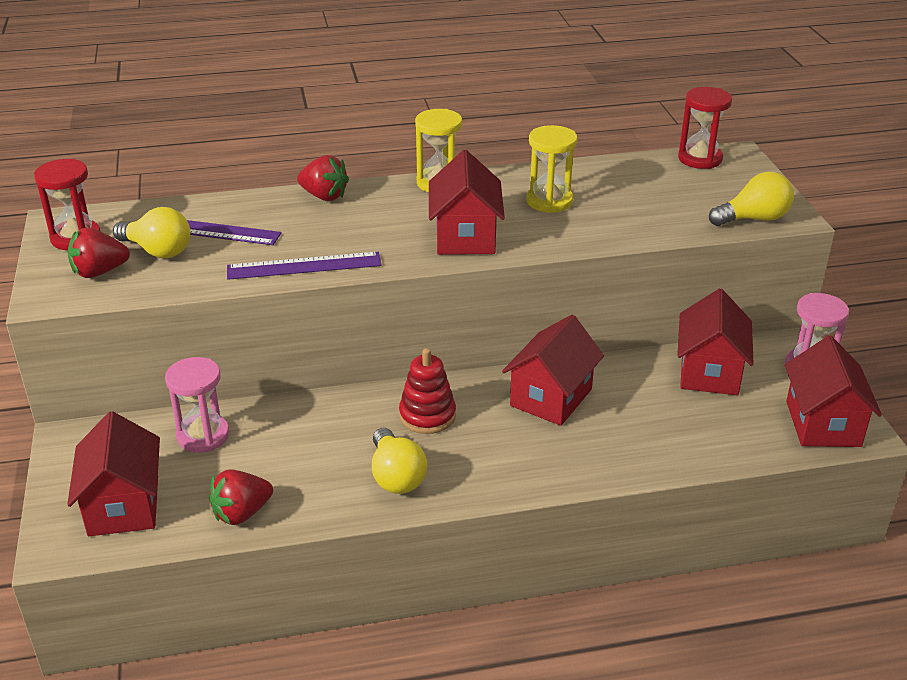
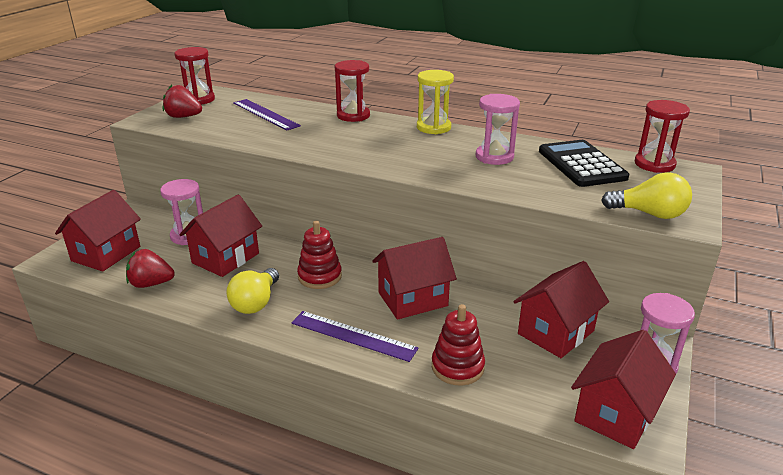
camera: 35 degrees right, 5 degrees down
(157, 251) = (225, 116): yellow light bulb -> none
(304, 266) = (287, 145): purple ruler -> purple ruler (353, 335)
(324, 196) = (353, 116): red strawberry -> red hourglass
(465, 237) = (406, 159): red house -> red house (225, 258)
(549, 201) = (494, 157): yellow hourglass -> pink hourglass
(639, 182) = (581, 164): none -> black calculator
(665, 445) = (457, 367): none -> red stacking toy

